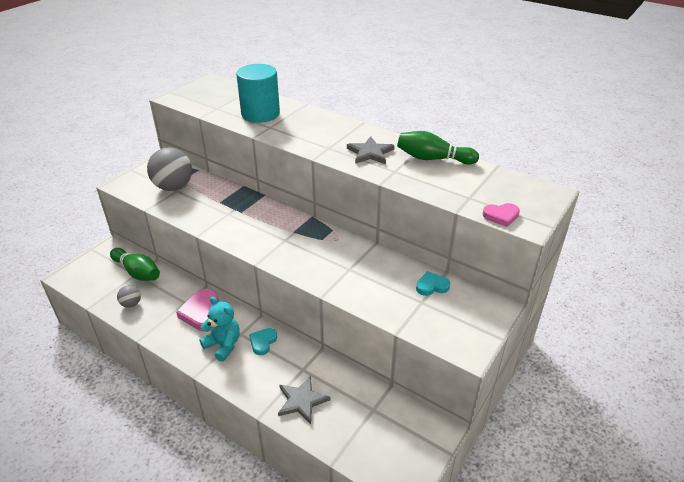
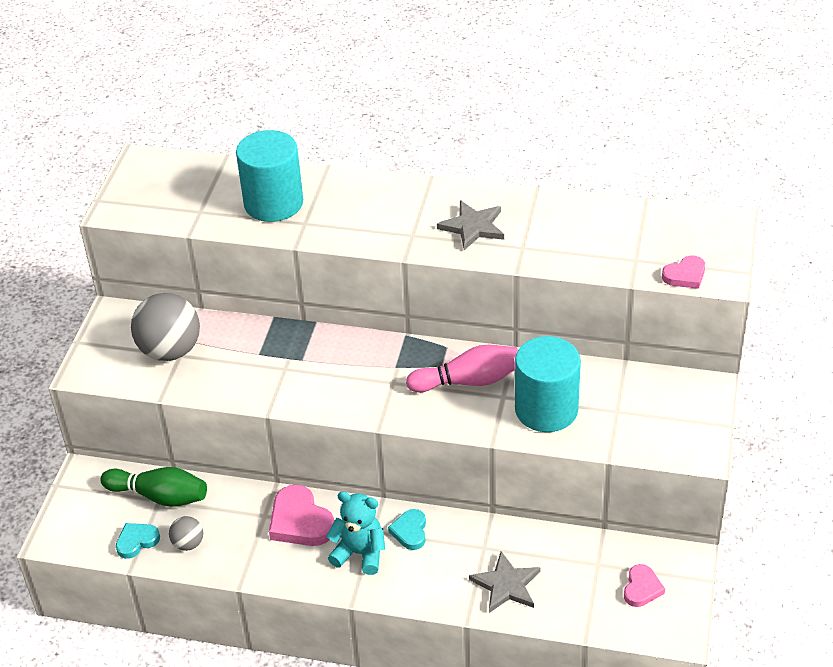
camera: 20 degrees left, 5 degrees up
(333, 253) = (468, 381): none -> pink bowling pin
(373, 286) = (546, 409): none -> turquoise cylinder
(395, 440) = (642, 588): none -> pink heart
(432, 286) = (617, 386): turquoise heart -> turquoise heart (137, 541)
(433, 159) = (559, 212): green bowling pin -> none

